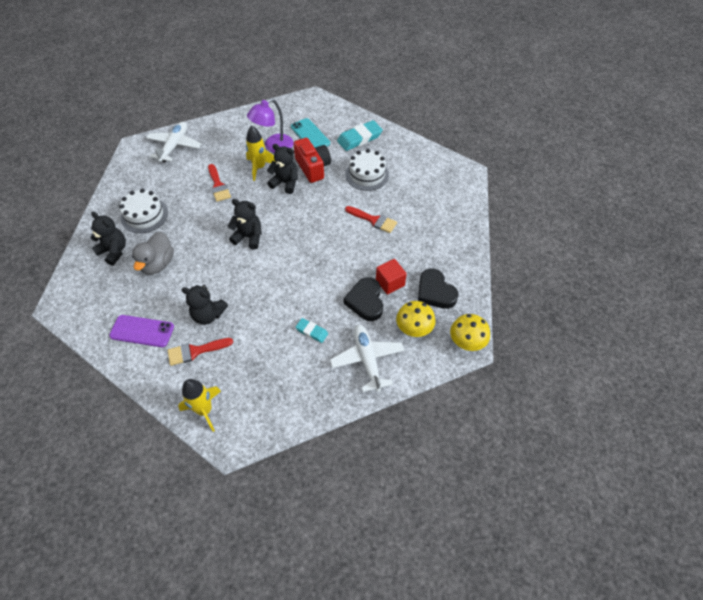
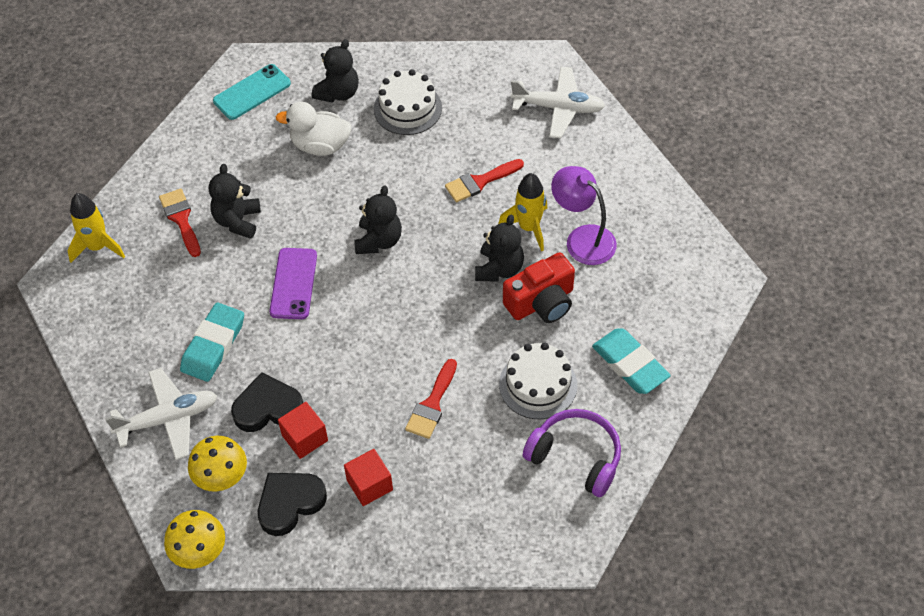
camera: 85 degrees right, 0 degrees up
(142, 331) = (210, 157): purple phone -> purple phone (294, 284)
(158, 264) = (320, 146): grey duck -> white duck
(310, 135) = (623, 287): turquoise phone -> turquoise phone (252, 92)
(312, 331) = (213, 345): turquoise eraser -> turquoise eraser, size x1.78
(413, 164) = (576, 457): none -> purple headphones
(424, 252) = (369, 485): none -> red cube

